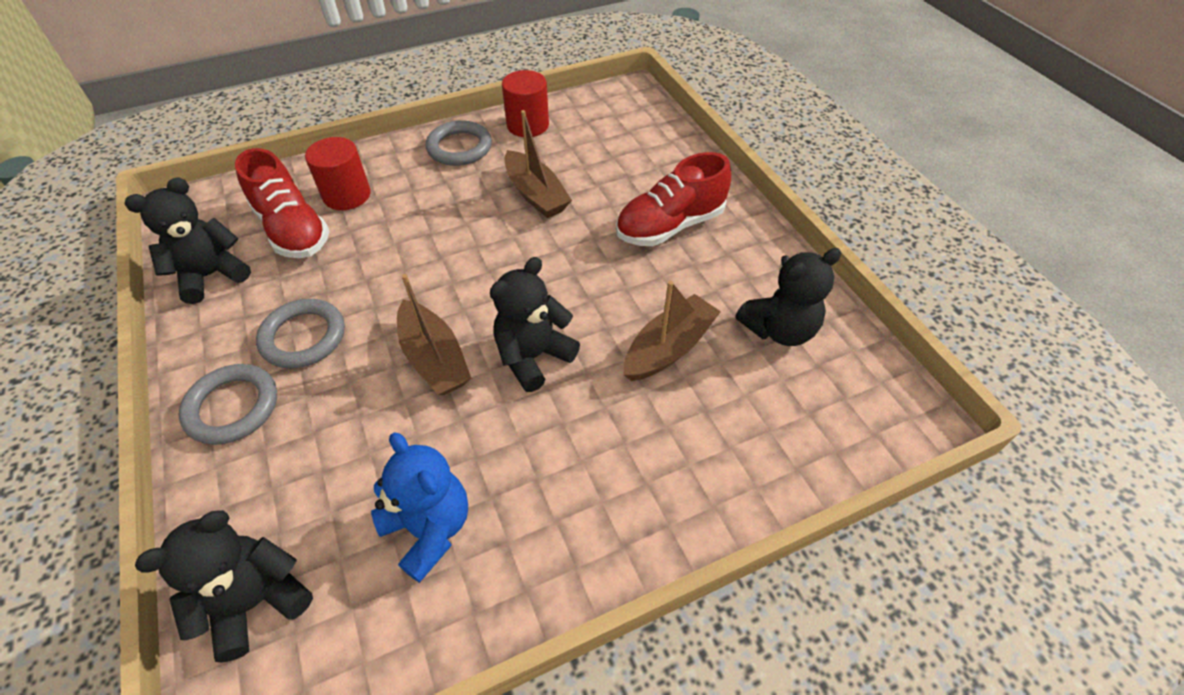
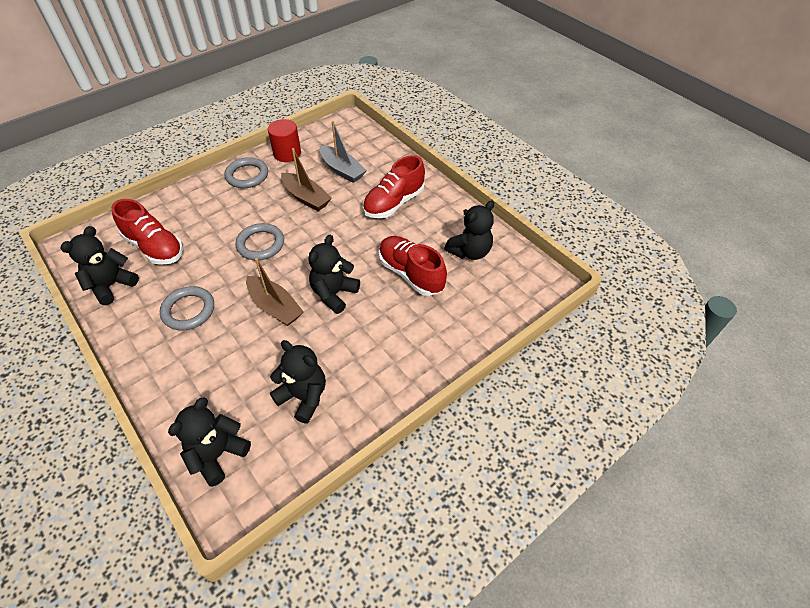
camera: 15 degrees left, 0 degrees up
(232, 407) = (160, 359): grey ring -> grey ring (260, 244)
(347, 195) = (182, 219): red cylinder -> none
(429, 529) = (303, 397): blue teddy bear -> black teddy bear
(602, 162) = (342, 170): none -> grey boat
(669, 348) = (411, 274): brown boat -> red shoe

